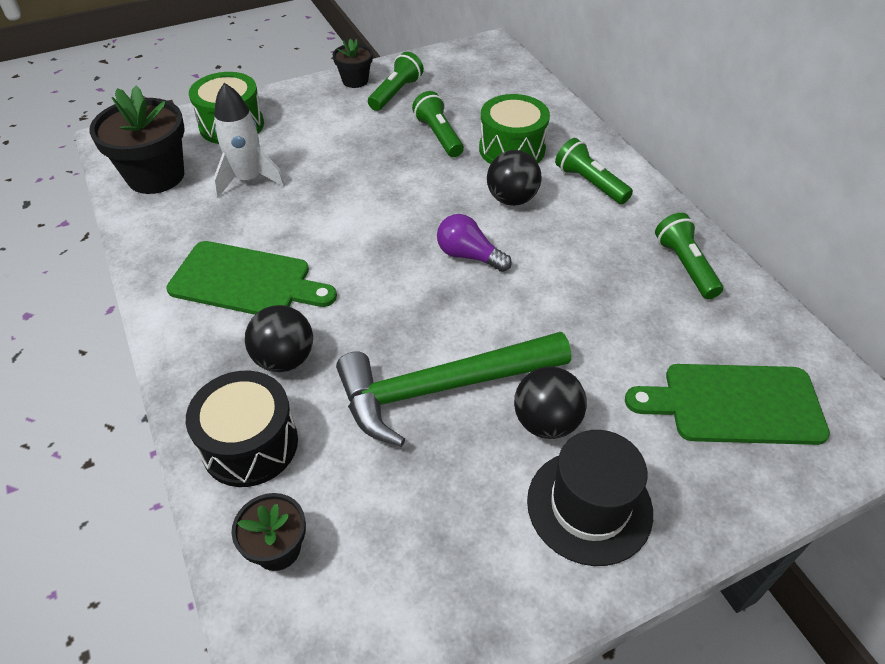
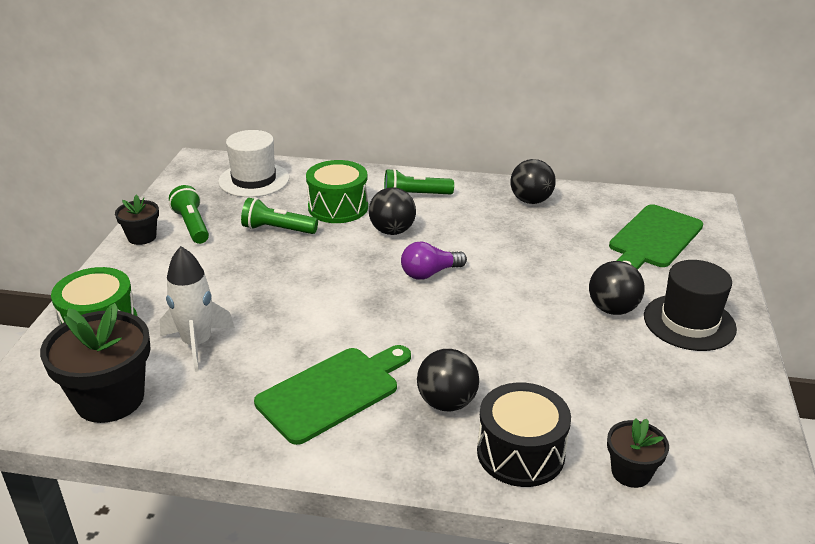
camera: 55 degrees left, 15 degrees down
(442, 388) = (547, 338): green hammer -> none
(498, 85) = (254, 180): none -> white hat
(685, 266) = (530, 201): green flashlight -> black ball

